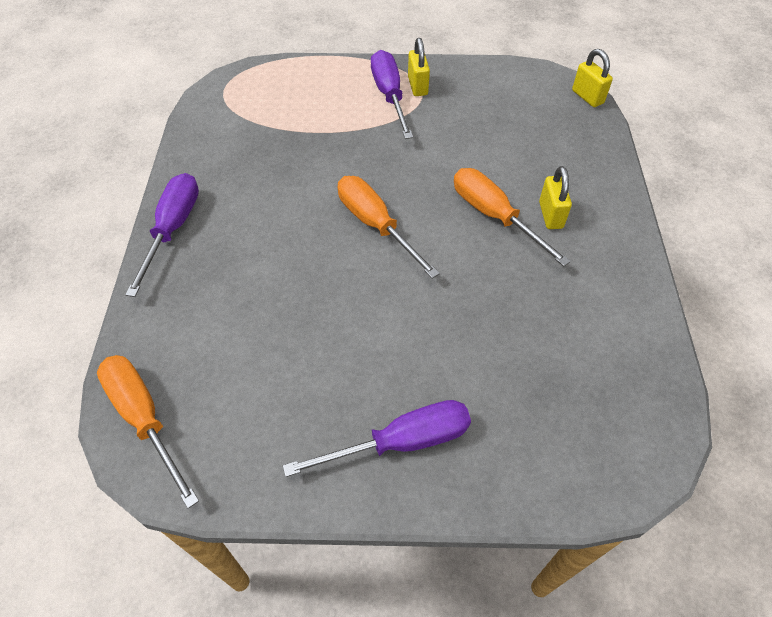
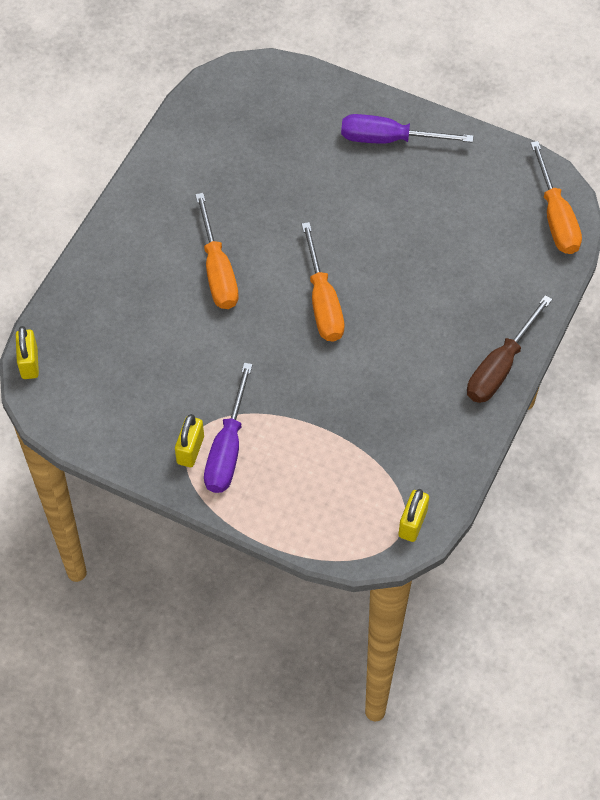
camera: 155 degrees left, 5 degrees up
(172, 229) = (500, 367): purple screwdriver -> brown screwdriver
(550, 215) = (170, 253): yellow padlock -> yellow padlock (412, 523)

